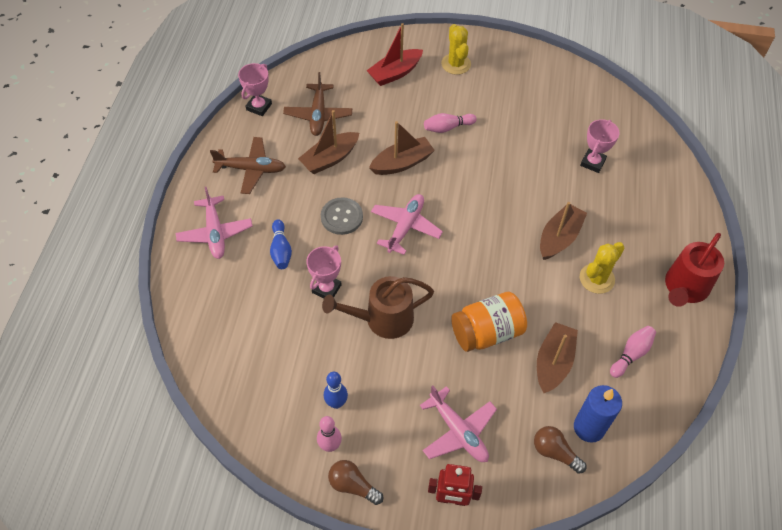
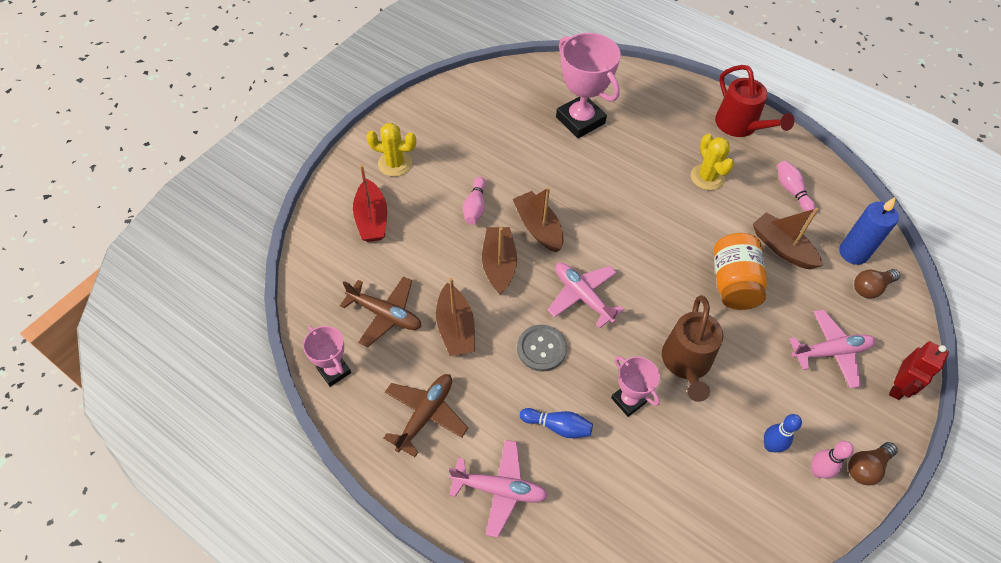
camera: 65 degrees left, 0 degrees up
(559, 238) = (652, 182): brown boat -> brown boat (538, 228)
(592, 162) = (580, 120): pink trophy -> pink trophy, size x1.80

